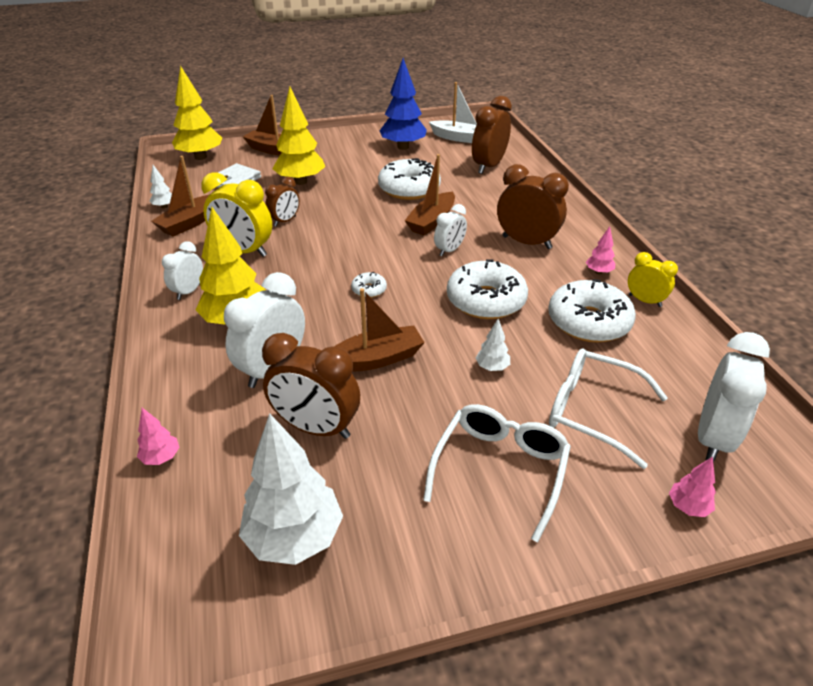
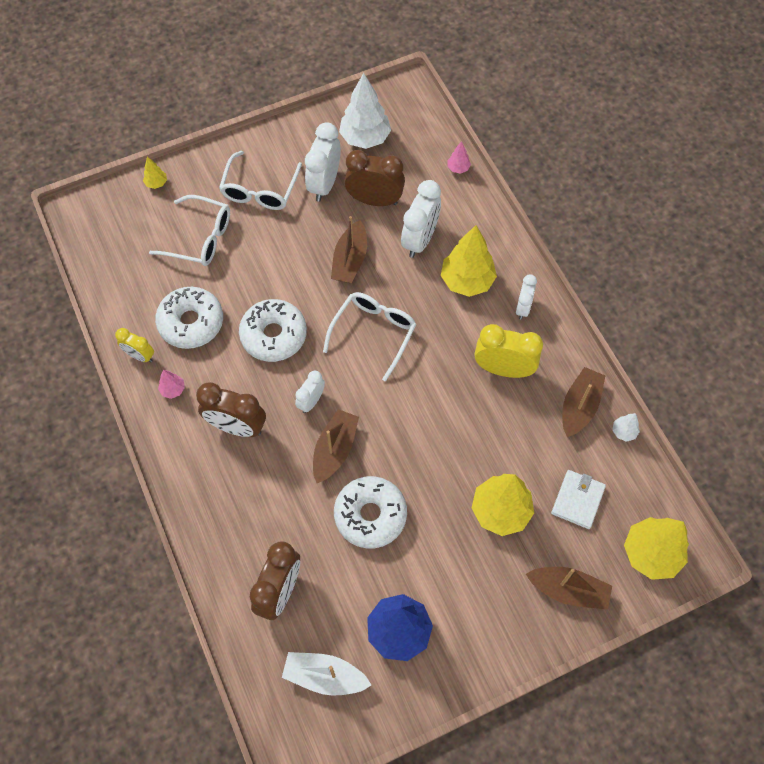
camera: 170 degrees right, 25 degrees up
(285, 221) = (485, 425): brown clock -> none
(369, 290) = (373, 333): white donut -> white glasses
(376, 359) = (350, 260): brown boat -> brown boat turned 45 degrees counterclockwise
(492, 367) = (266, 265): white tree -> none
(687, 507) = (156, 183): pink tree -> yellow tree
(712, 438) = (128, 229): white clock -> white clock (324, 184)

